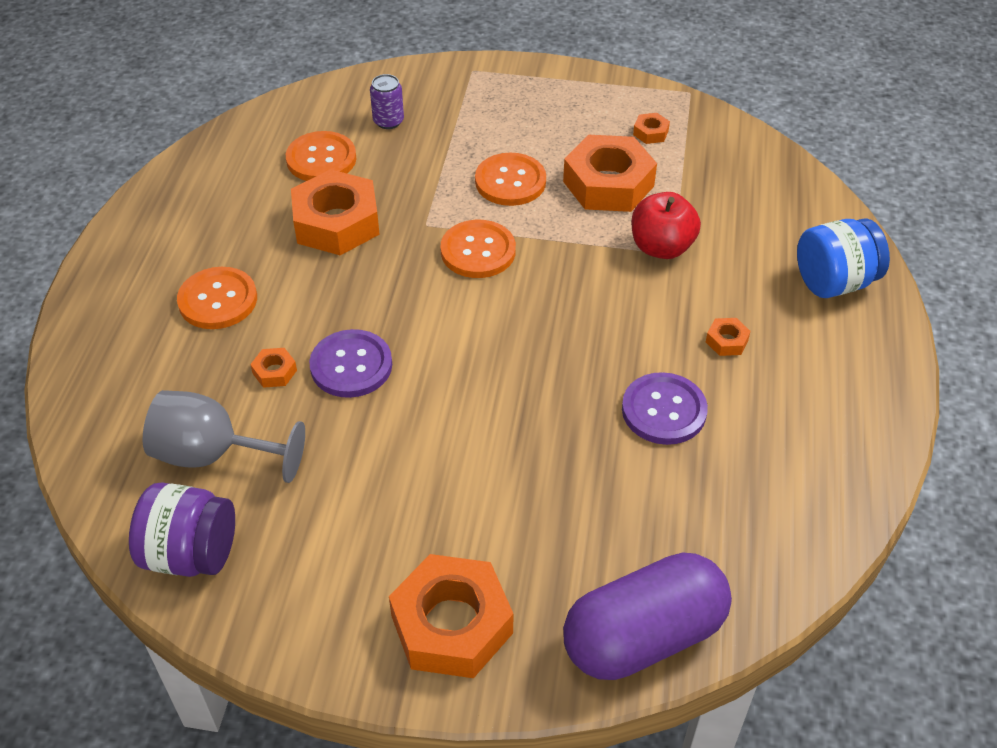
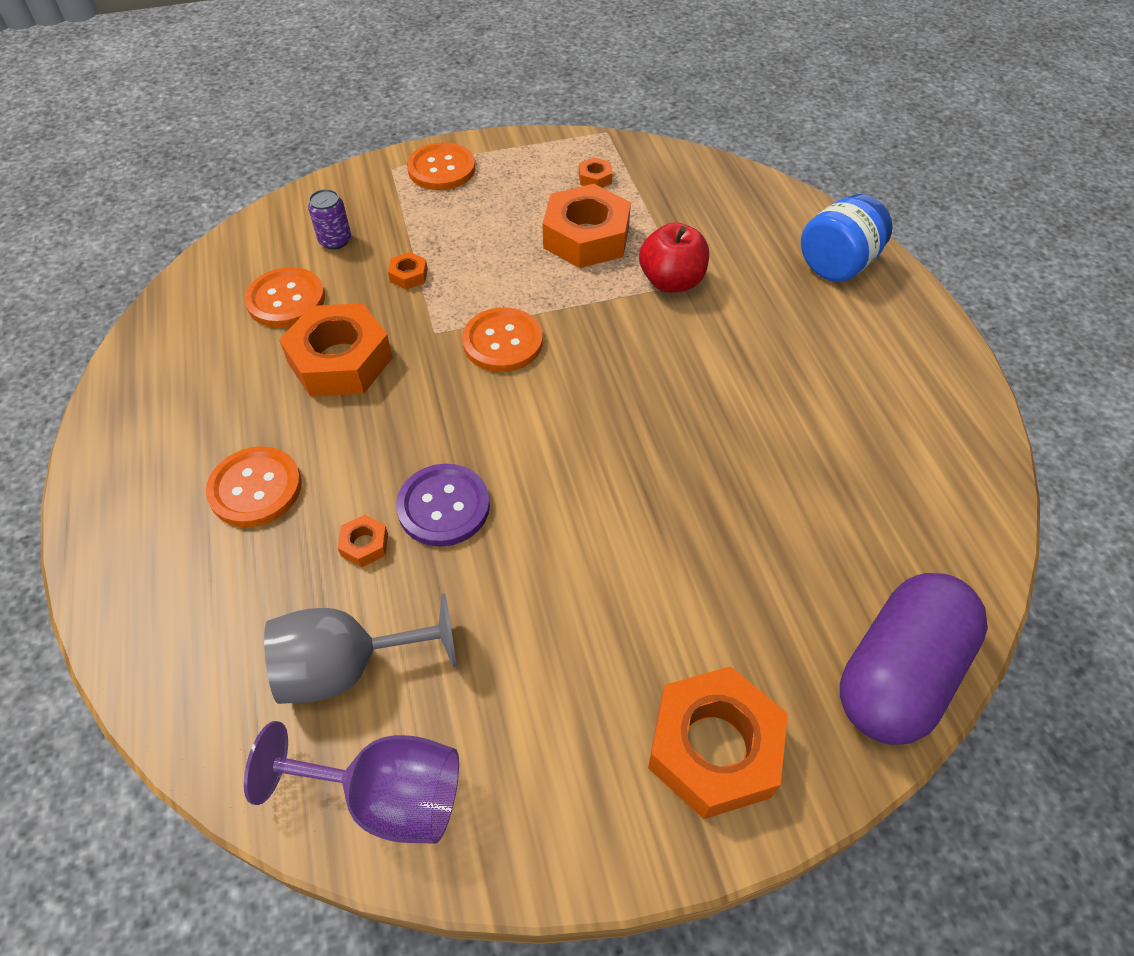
camera: 25 degrees left, 5 degrees up
(191, 553) = (387, 796): purple jar -> purple goblet
(510, 181) = (493, 263): orange button -> orange button (441, 169)
(664, 410) = (772, 437): purple button -> none
(727, 341) = (784, 350): orange nut -> orange nut (409, 275)

